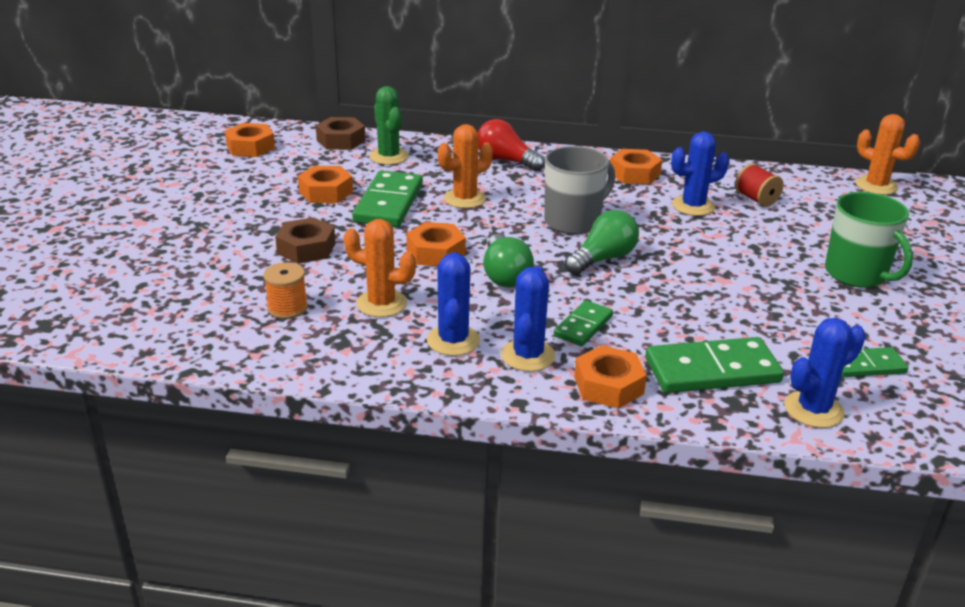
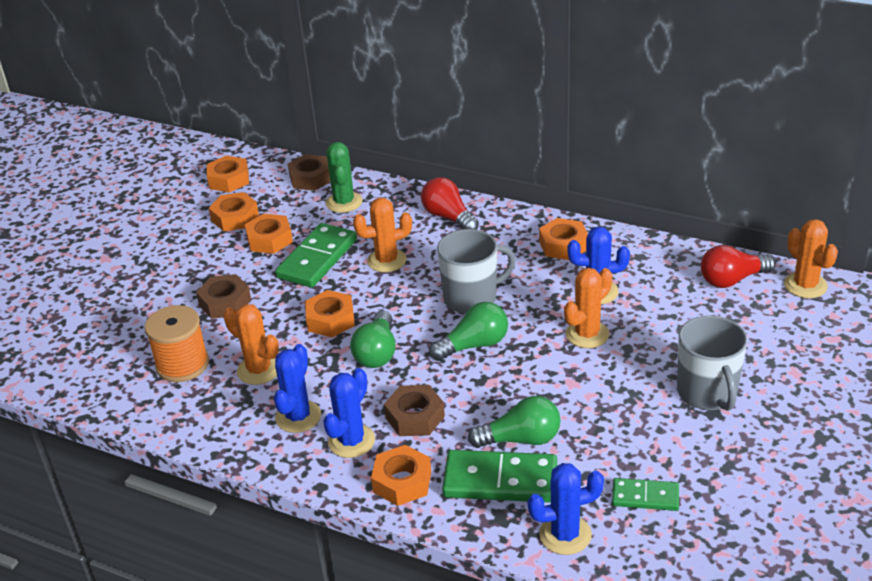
camera: 20 degrees right, 5 degrees up
(275, 177) = (235, 218): none -> orange nut
(287, 308) = (182, 364): orange spool -> orange spool, size x1.57
(583, 326) = (415, 417): green domino -> brown nut
(707, 332) = (521, 439): none -> green light bulb
(708, 239) = (587, 334): none -> orange cactus
(756, 199) = (666, 290): red spool -> none
(809, 187) = (732, 280): none -> red light bulb
(856, 274) = (707, 393): green mug -> grey mug

